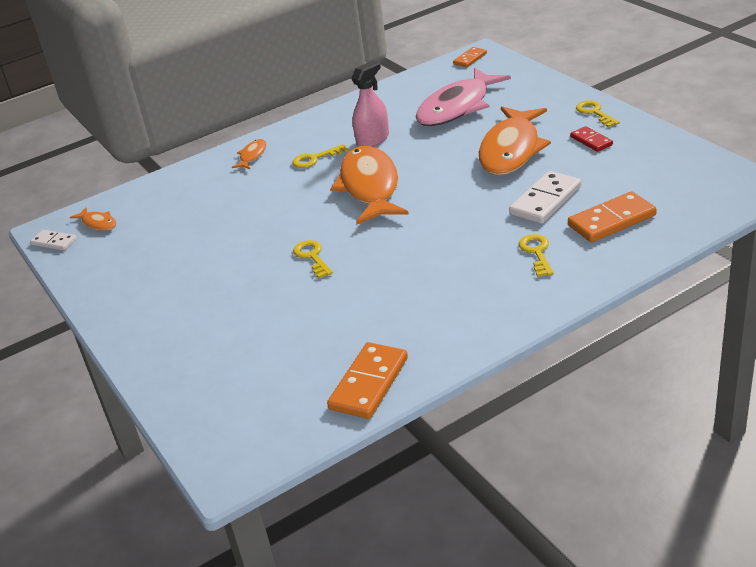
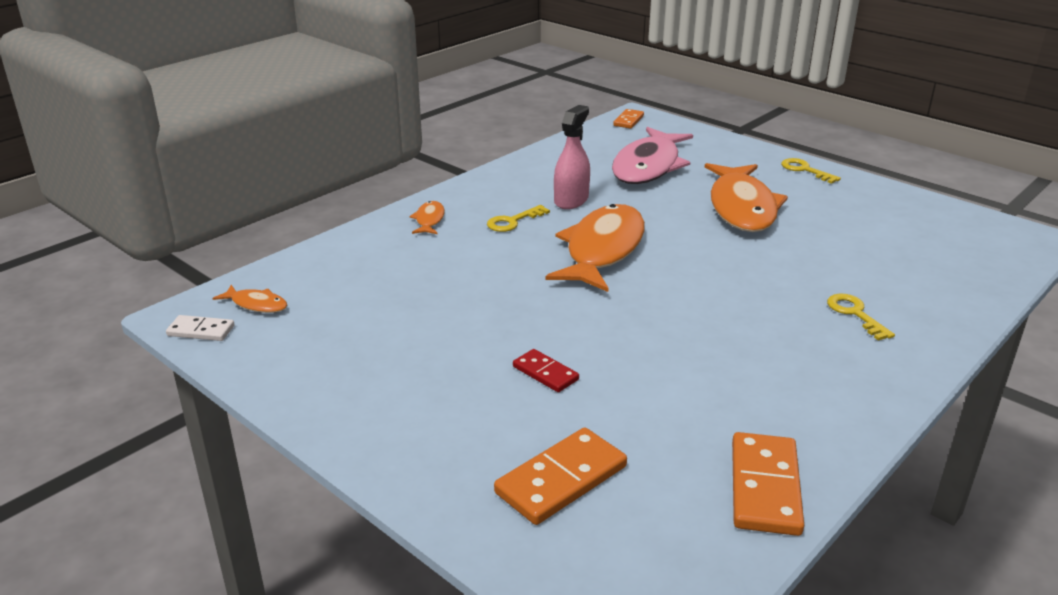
camera: 20 degrees left, 5 degrees down
(312, 257) = (581, 332): yellow key -> none
(370, 187) = (602, 250): orange fish -> orange fish turned 45 degrees clockwise
(545, 200) = (821, 258): white domino -> none
(591, 141) = (823, 197): red domino -> red domino (545, 373)
(612, 221) = (911, 276): orange domino -> orange domino (561, 480)

